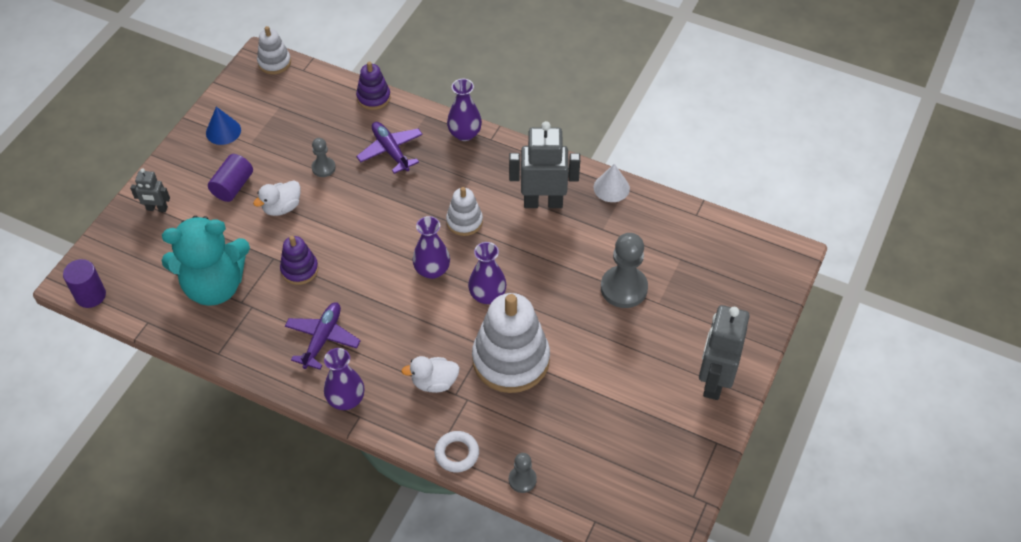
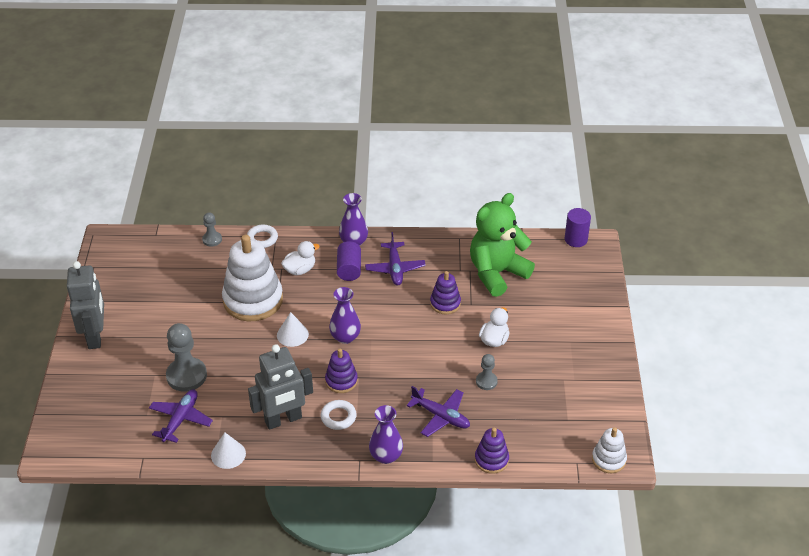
camera: 155 degrees right, 10 degrees down
(157, 209) = (587, 306): grey robot -> none
(215, 286) = (497, 273): turquoise teddy bear -> green teddy bear
(223, 131) = (594, 381): blue cone -> none
(233, 186) = (546, 341): purple cylinder -> purple cylinder (349, 269)
(464, 221) = (341, 381): white stacking toy -> purple stacking toy
(487, 295) = (292, 334): purple vase -> white cone
(488, 185) = (338, 417): none -> white ring
(646, 240) = (181, 419): none -> purple plane

